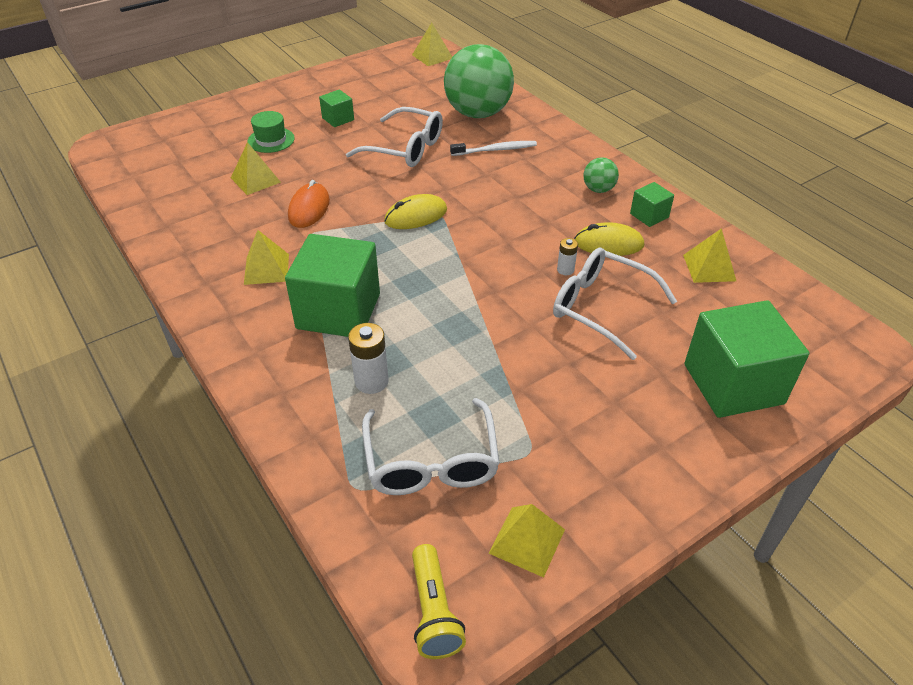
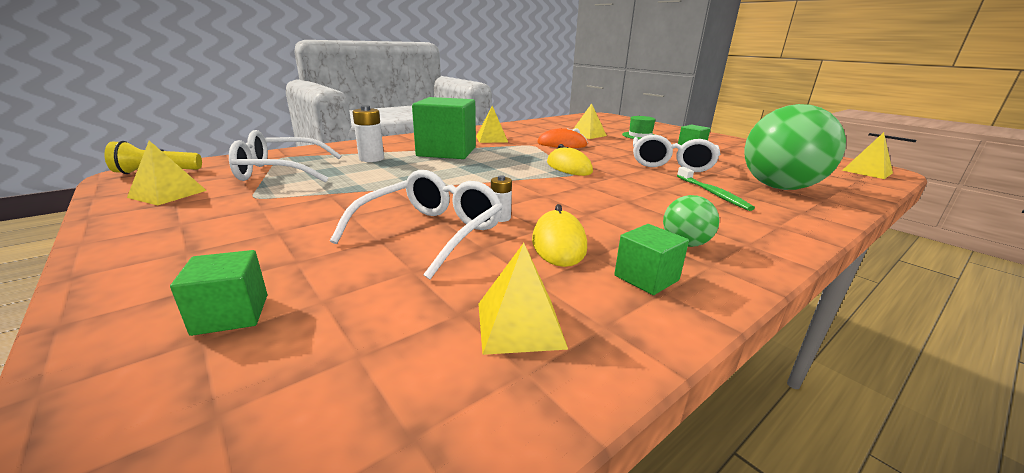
camera: 85 degrees right, 20 degrees down
(495, 150) = (712, 193): white toothbrush -> green toothbrush
(733, 384) = (231, 314): green cube -> green cube, size x0.47

